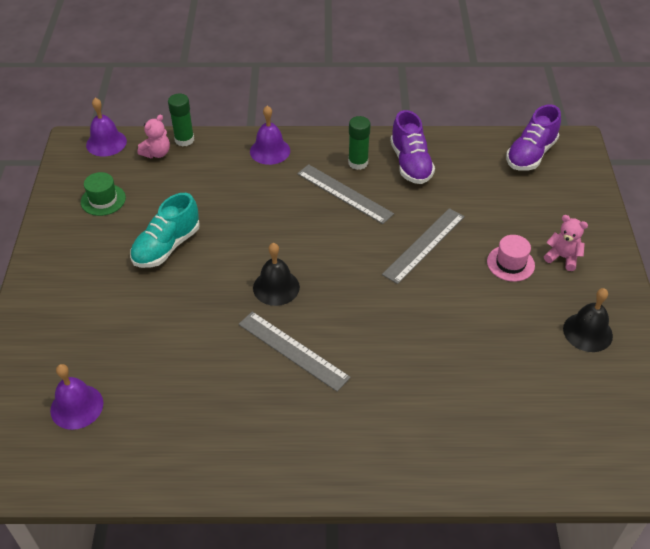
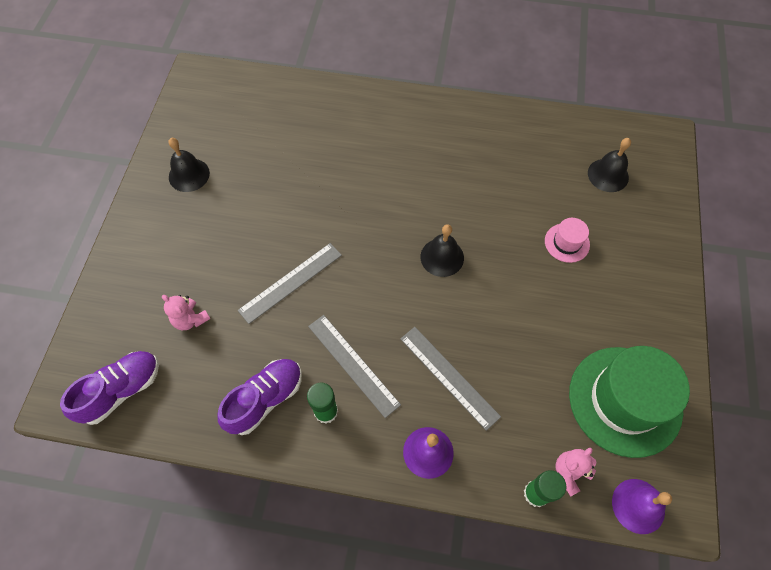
camera: 170 degrees left, 15 degrees up
(77, 406) = (608, 175): purple bell -> black bell
(103, 200) = (625, 400): green hat -> green hat, size x2.21
(166, 246) = (547, 321): turquoise shoe -> none
(293, 350) = (434, 195): grey ruler -> grey ruler (448, 377)
(410, 163) = (265, 399): purple shoe -> purple shoe turned 45 degrees clockwise
(510, 263) = (218, 249): pink hat -> pink hat (567, 243)
(562, 257) = (167, 247): pink teddy bear -> pink teddy bear (190, 319)

